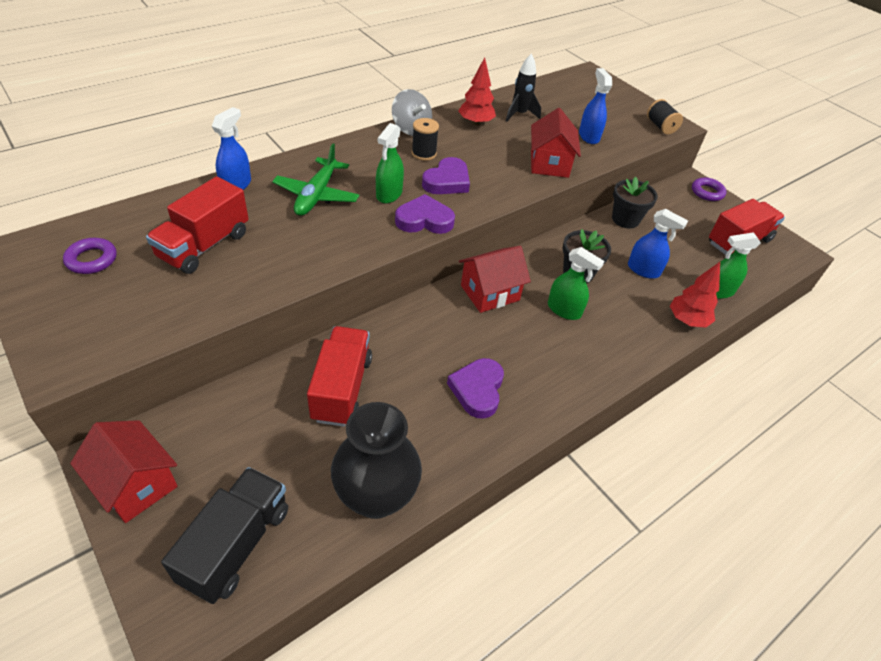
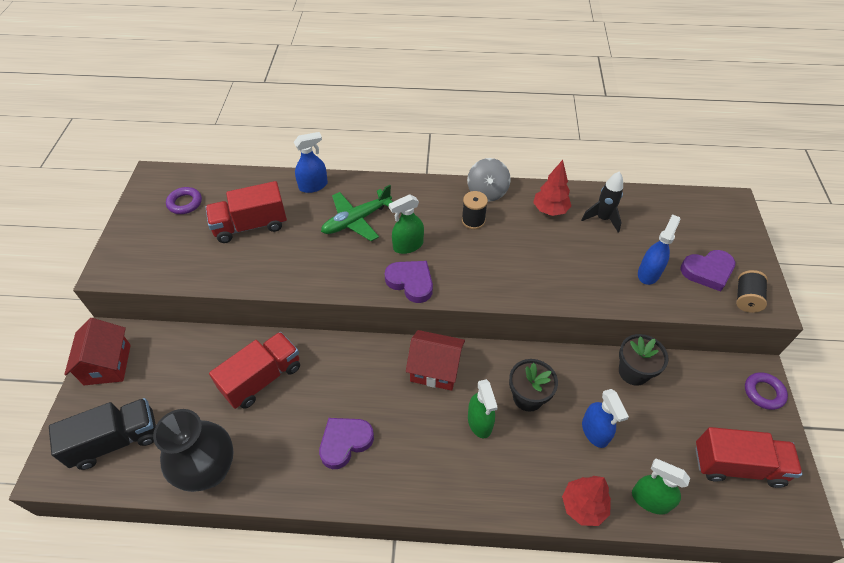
camera: 45 degrees right, 5 degrees up
(447, 181) = (465, 256): purple heart -> purple heart (707, 271)
(549, 163) = (575, 283): red house -> none

